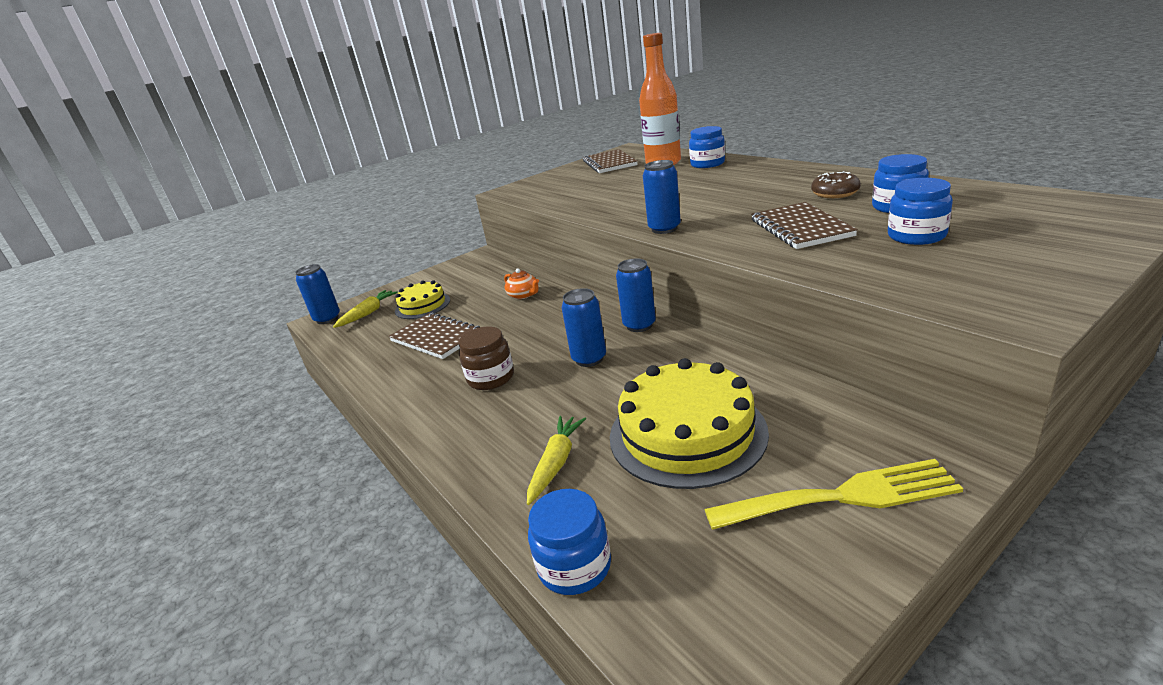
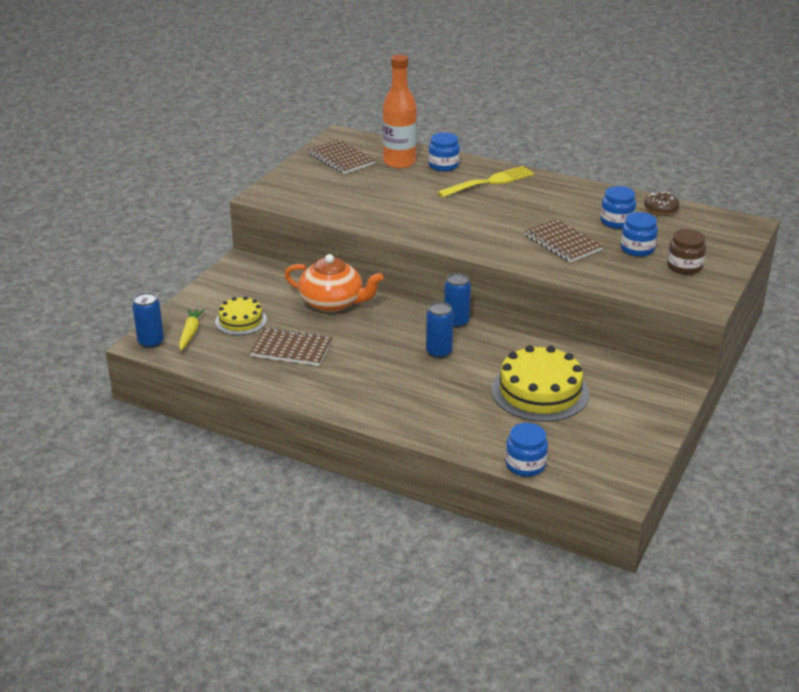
camera: 30 degrees left, 5 degrees up
(491, 378) = (375, 375): brown jar -> brown jar (684, 266)
(524, 295) = (333, 303): orange teapot -> orange teapot, size x2.17
(556, 463) = (473, 420): yellow carrot -> none
(664, 229) = (463, 245): blue can -> none
(835, 193) = (569, 207): brown donut -> brown donut (661, 208)
(841, 497) = (637, 410): yellow fork -> yellow fork (490, 182)

